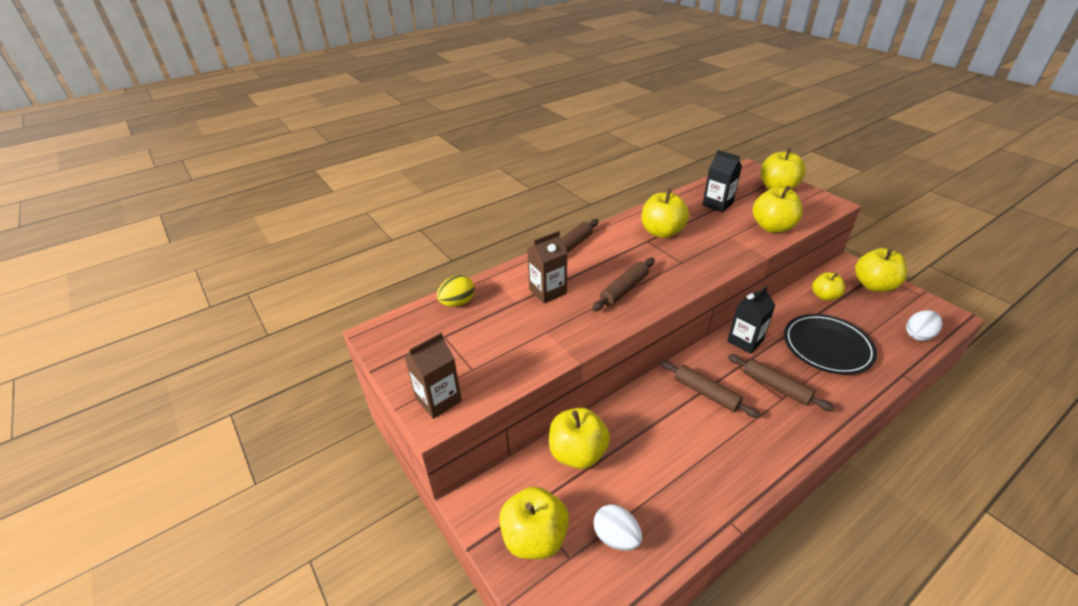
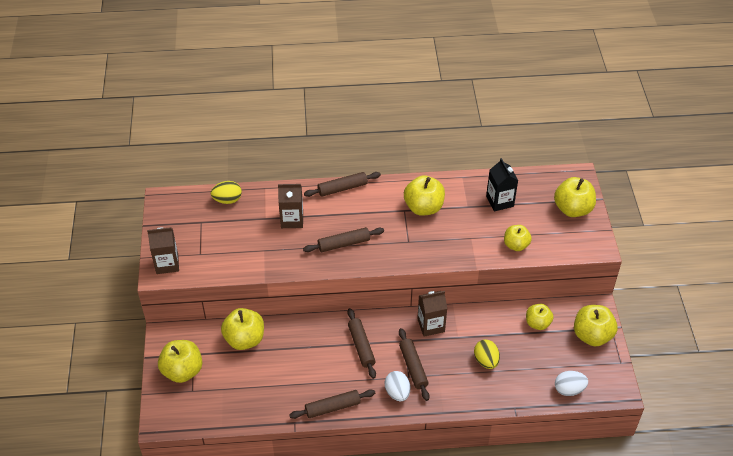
camera: 30 degrees right, 10 degrees up
(616, 537) = (225, 395): white egg -> white egg (397, 392)
(745, 341) = (431, 325): black carton -> brown carton
(750, 476) = (332, 407): none -> brown rolling pin
(772, 227) = (516, 245): yellow apple -> yellow apple, size x0.65
(827, 347) = (486, 361): black plate -> yellow egg

